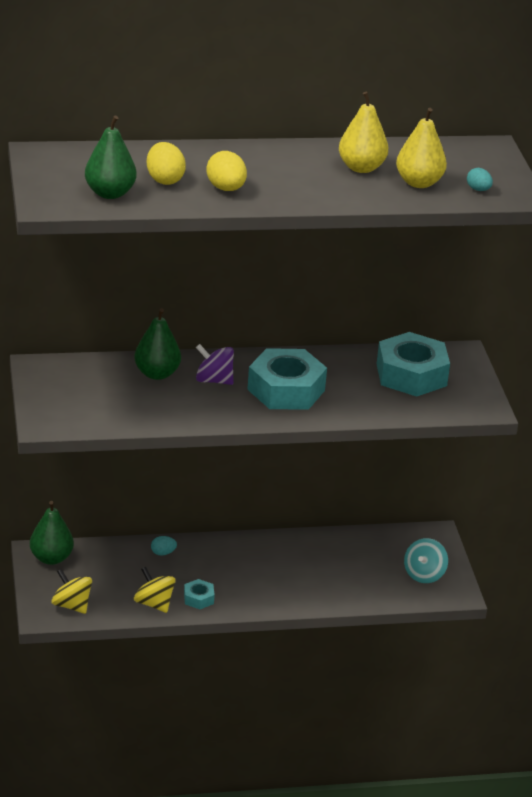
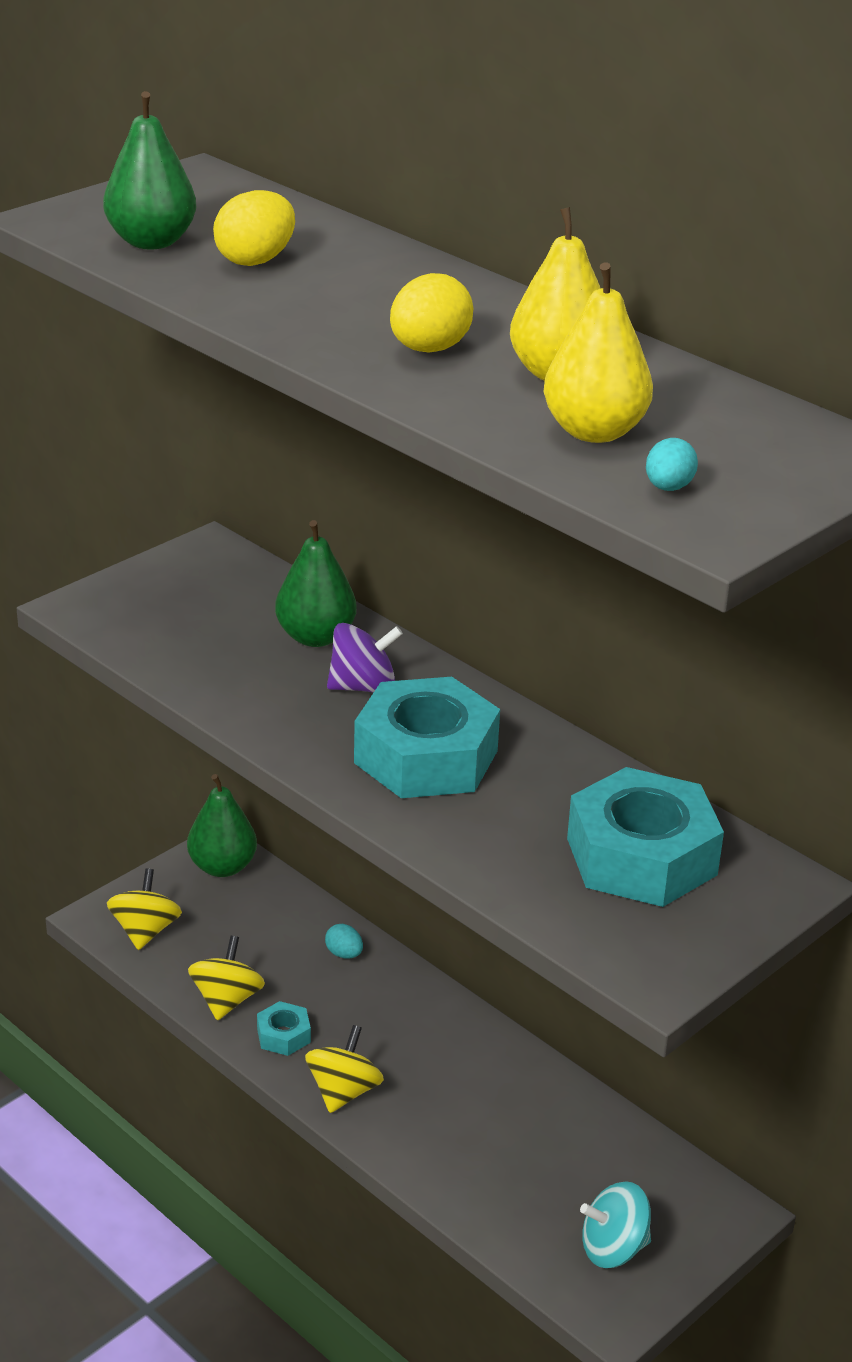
camera: 55 degrees right, 0 degrees up
(214, 380) = (363, 687): purple spinning top -> purple spinning top turned 90 degrees clockwise
(226, 189) = (300, 304): yellow egg -> yellow egg (429, 349)
(255, 599) = (343, 1091): none -> yellow spinning top

